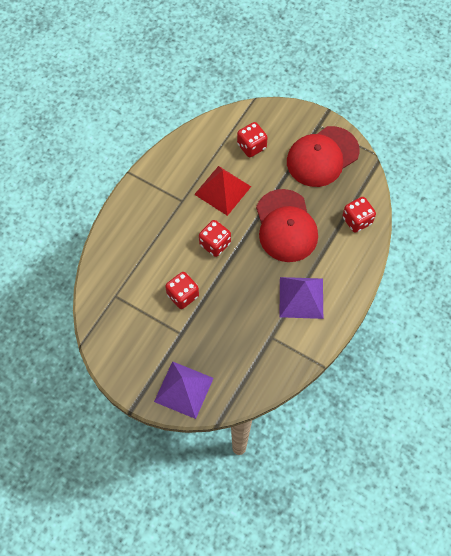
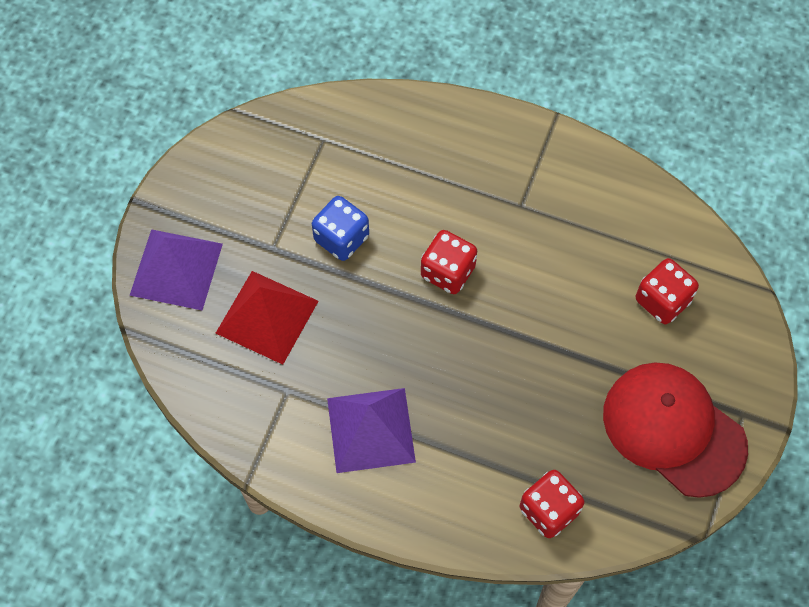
camera: 80 degrees right, 0 degrees up
(182, 295) = (341, 238): red dice -> blue dice
(222, 190) = (557, 266): red pyramid -> red pyramid (267, 316)
(286, 226) = (508, 384): red cap -> none

